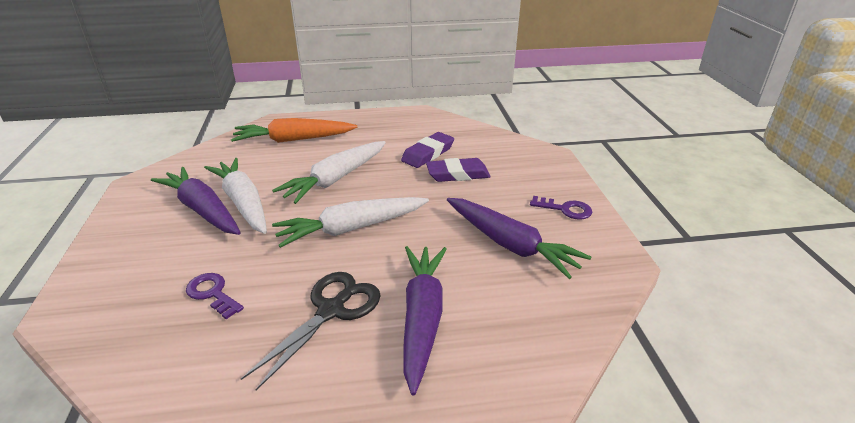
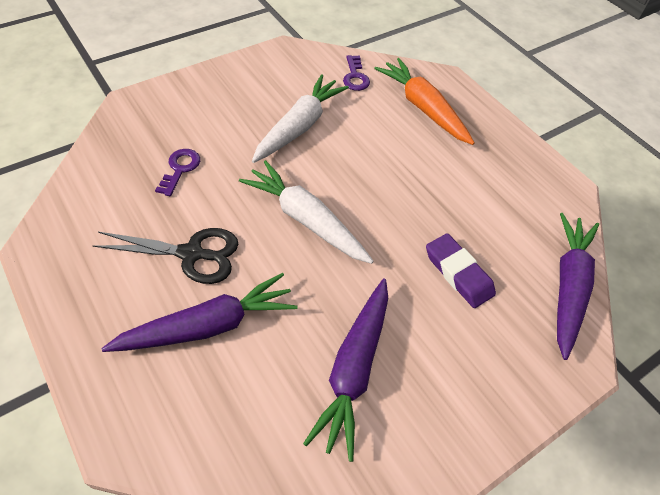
camera: 60 degrees right, 20 degrees up
(202, 210) = (275, 107): purple carrot -> purple carrot (567, 286)
(335, 179) = (376, 172): white carrot -> none
(428, 153) = (481, 229): purple eraser -> none
(565, 209) = (458, 413): purple key -> purple key (355, 77)

